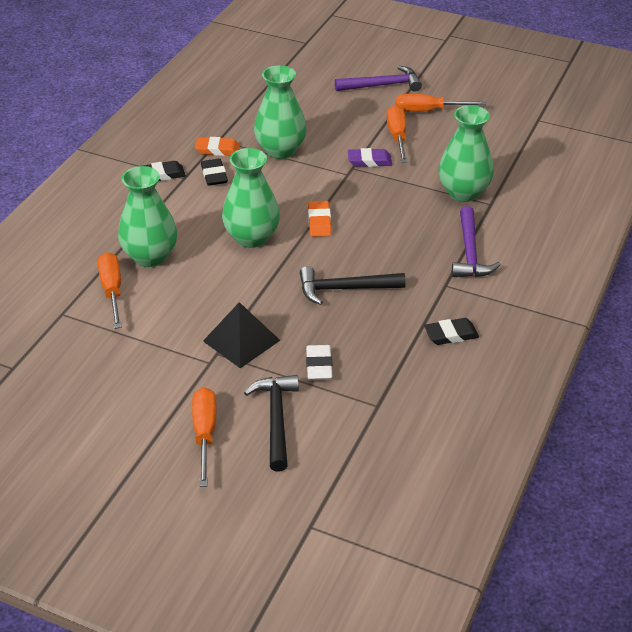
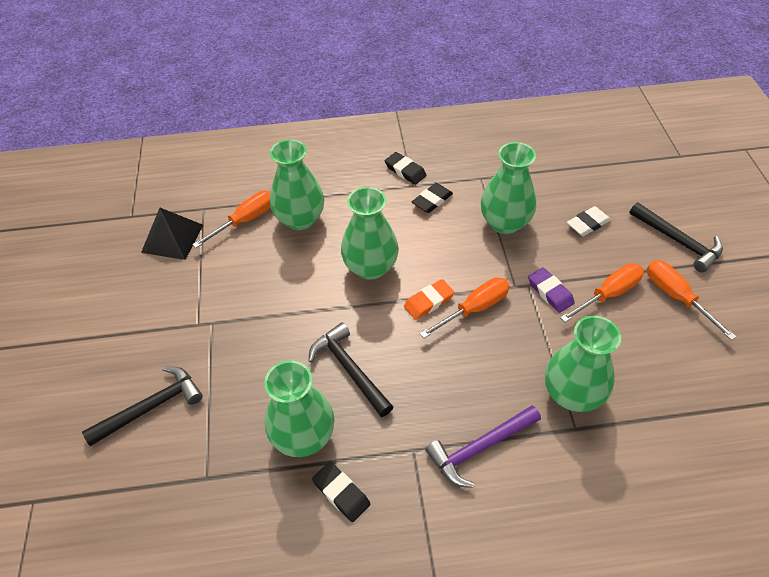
camera: 60 degrees right, 10 degrees up
(205, 434) = (112, 366): orange screwdriver -> orange screwdriver (474, 308)
(217, 149) = (467, 184): orange eraser -> none
(241, 340) = (235, 331): black pyramid -> black pyramid (172, 238)
(319, 365) = (235, 403): white eraser -> white eraser (587, 224)
(383, 85) = (678, 241): purple hammer -> black hammer
(385, 337) = (303, 436): none -> green vase

